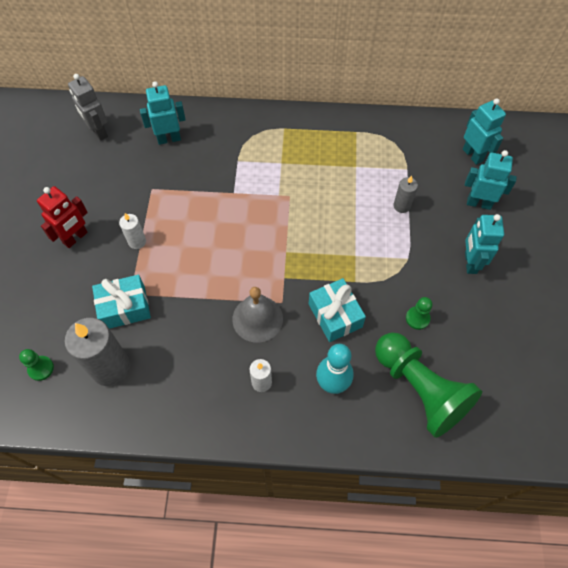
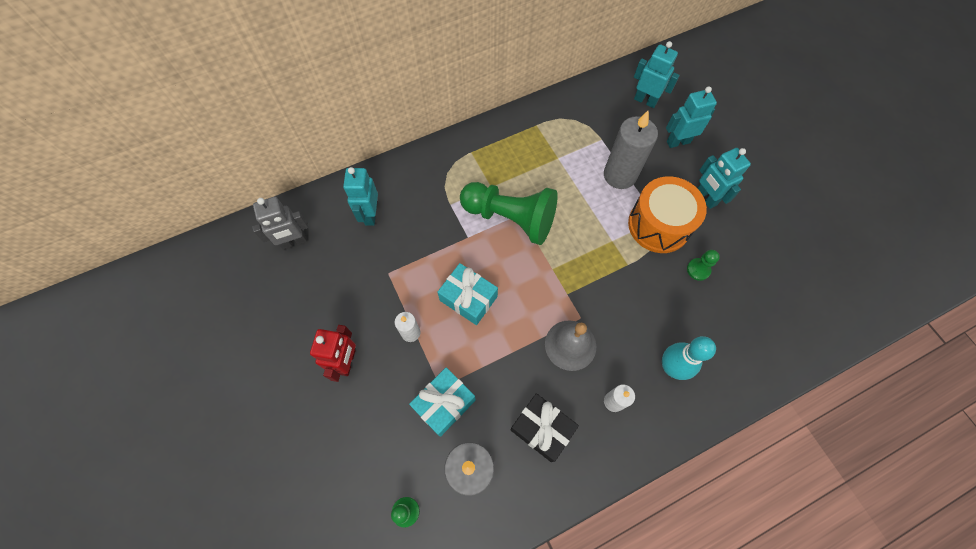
camera: 30 degrees left, 5 degrees up
(98, 132) = (294, 242): grey robot -> grey robot turned 45 degrees counterclockwise
(169, 139) = (370, 215): turquoise robot -> turquoise robot turned 45 degrees counterclockwise
(187, 369) = (542, 429): none -> black gift
(335, 315) = (632, 304): turquoise gift -> turquoise gift (468, 298)
(402, 206) = (619, 175): grey candle -> grey candle, size x1.97
(408, 263) = (659, 225): none -> orange drum
(419, 389) = (740, 331): green pawn -> green pawn (510, 218)

